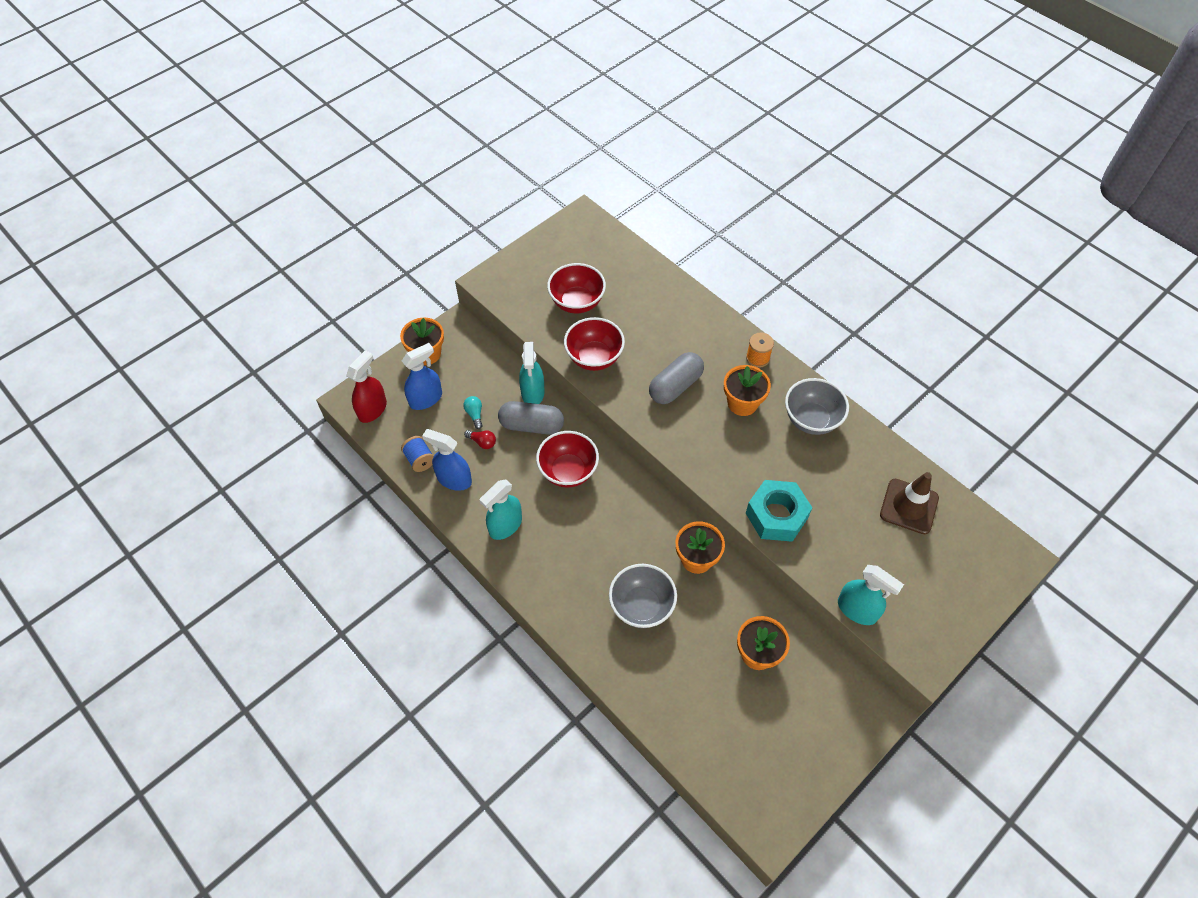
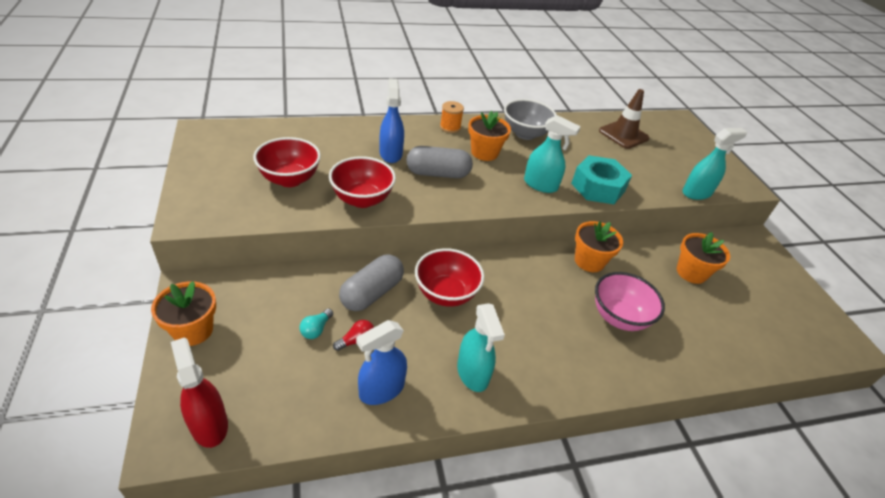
camera: 65 degrees left, 15 degrees down
(420, 460) = (327, 410): blue spool -> none
(426, 399) = (252, 362): blue spray bottle -> blue spray bottle (391, 153)
(475, 414) = (316, 329): turquoise light bulb -> turquoise light bulb turned 75 degrees counterclockwise
(532, 393) = (336, 273): turquoise spray bottle -> turquoise spray bottle (540, 185)
(641, 606) = (619, 317): grey bowl -> pink bowl
(675, 386) = (438, 173): grey capsule -> grey capsule turned 75 degrees counterclockwise

